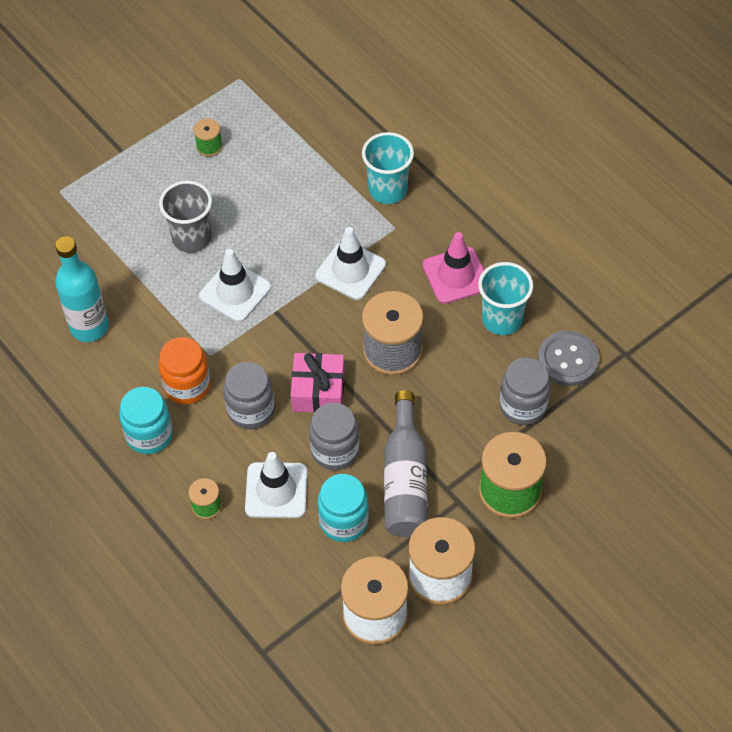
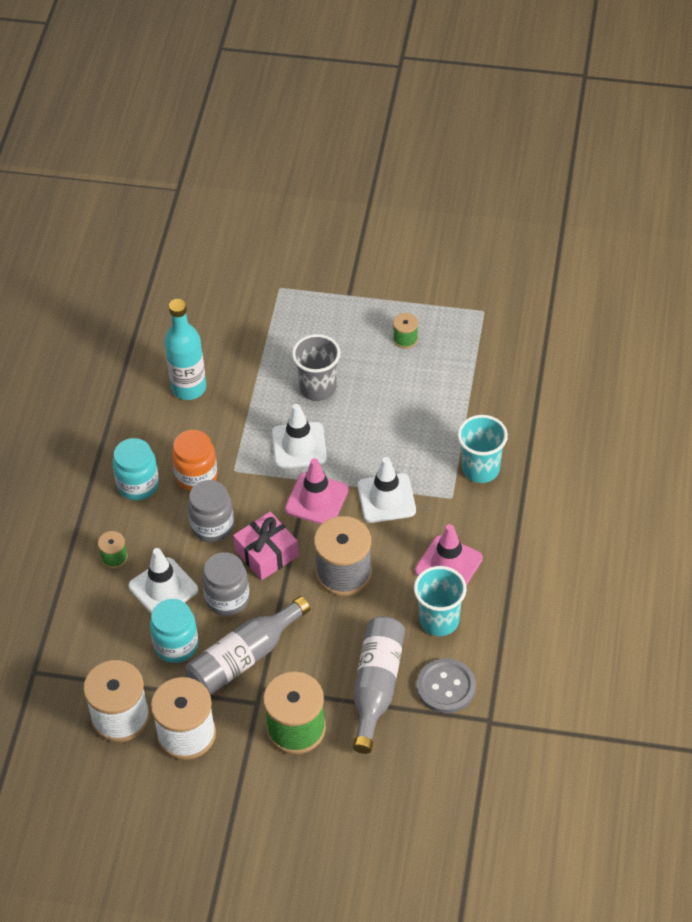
camera: 50 degrees right, 5 degrees down
(301, 318) = (316, 499): none -> pink traffic cone
(523, 406) = (376, 686): grey jar -> grey bottle

